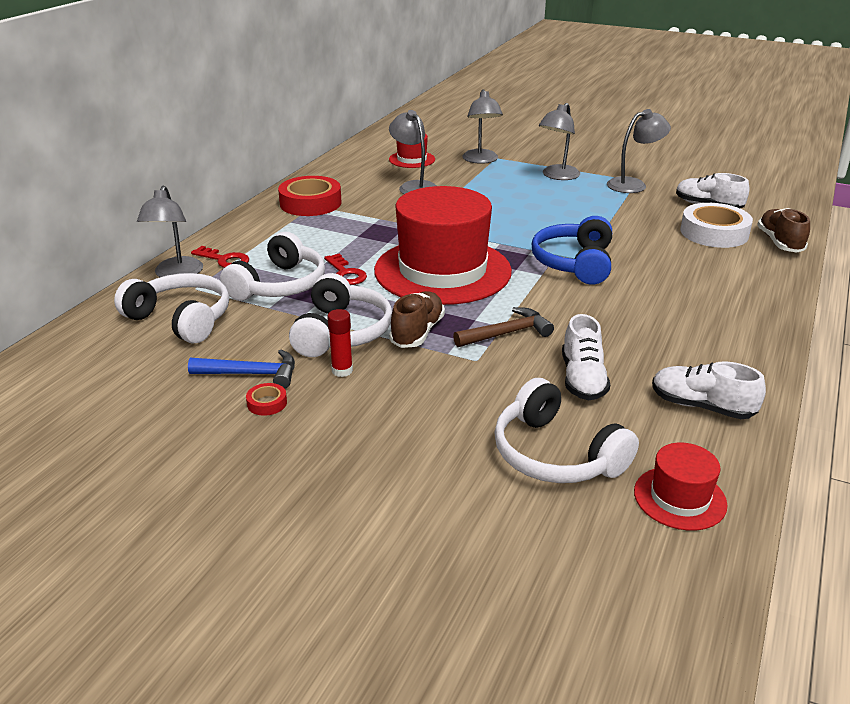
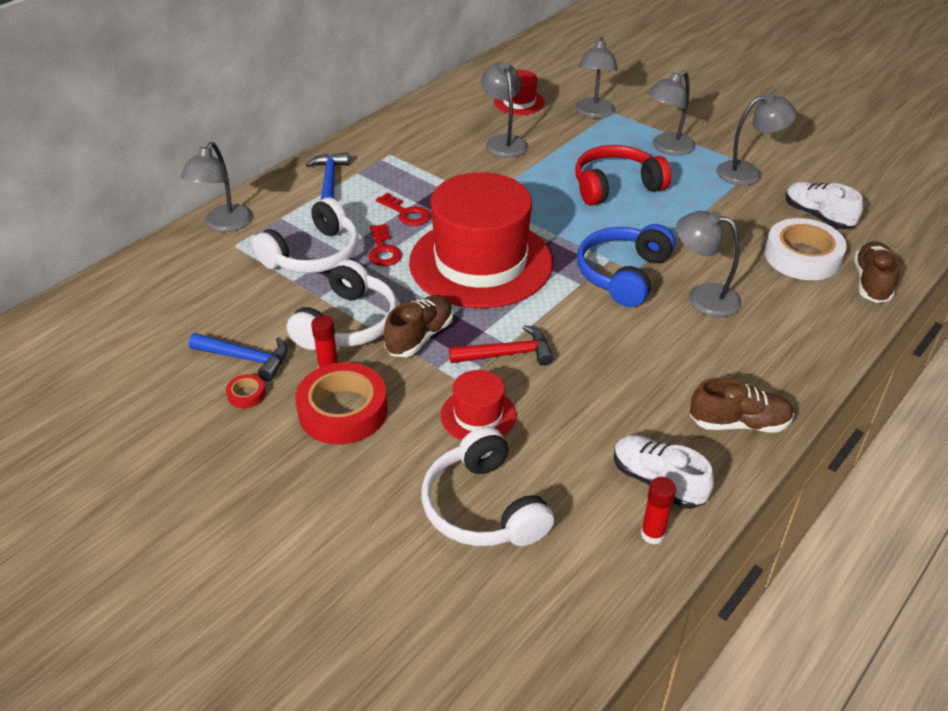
camera: 15 degrees right, 10 degrees up
(181, 319) = (208, 281): white headphones -> none
(224, 260) = (275, 213): red key -> red key (406, 213)
(266, 229) = (330, 179): none -> blue hammer
(310, 203) = (387, 150): red tape -> red tape (343, 411)
(507, 333) = (507, 354): brown hammer -> red hammer
(530, 205) = (616, 186): none -> red headphones
(582, 379) = (554, 425): white shoe -> none
(652, 270) = (703, 297): none -> grey lamp
(680, 498) = (576, 581): red hat -> red hat (478, 415)
(723, 447) = (652, 534): none -> red glue stick
(741, 352) = (739, 423): none -> brown shoe

